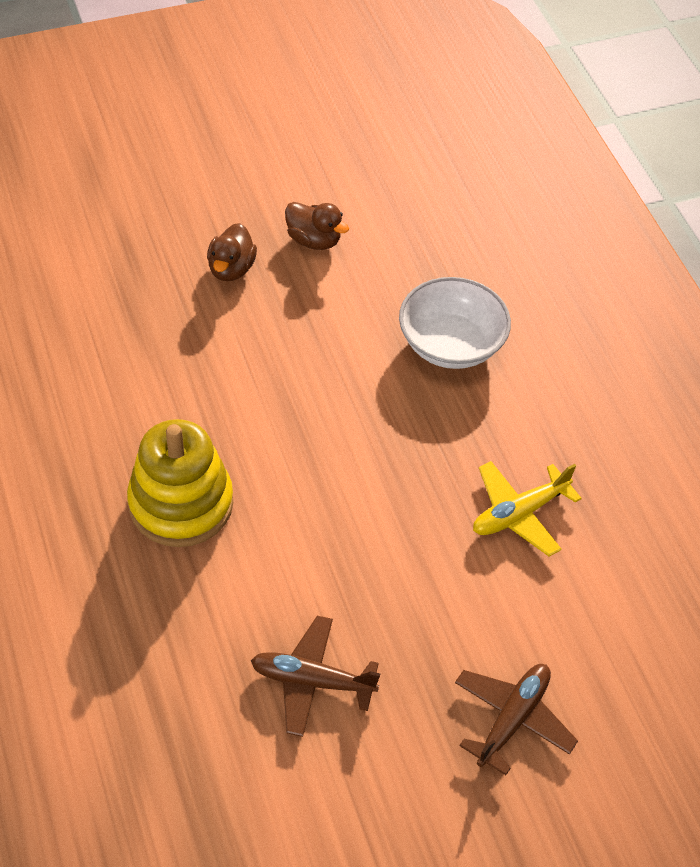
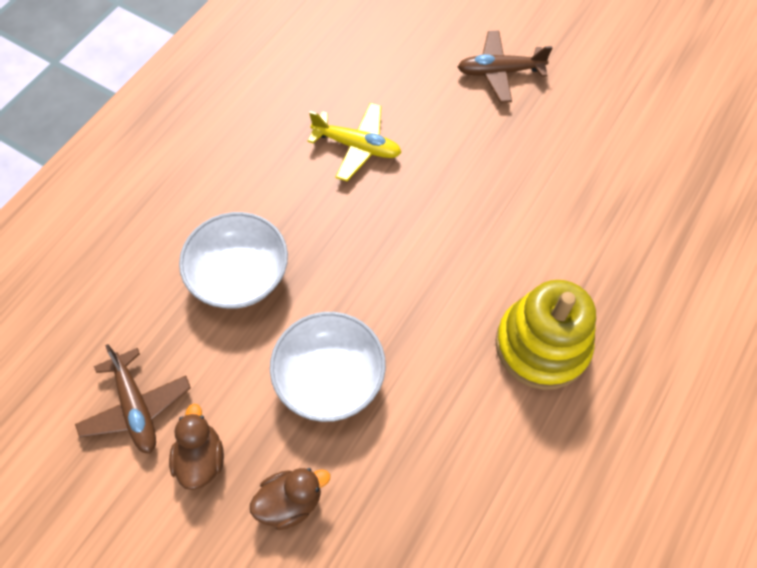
camera: 125 degrees left, 10 degrees up
(300, 346) = (330, 377): none -> white bowl
(312, 681) = (579, 176): brown plane -> brown plane (136, 407)

